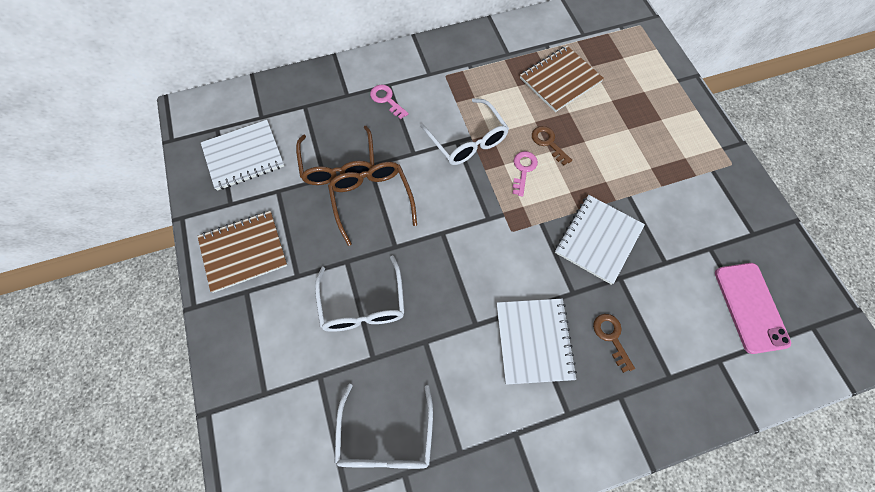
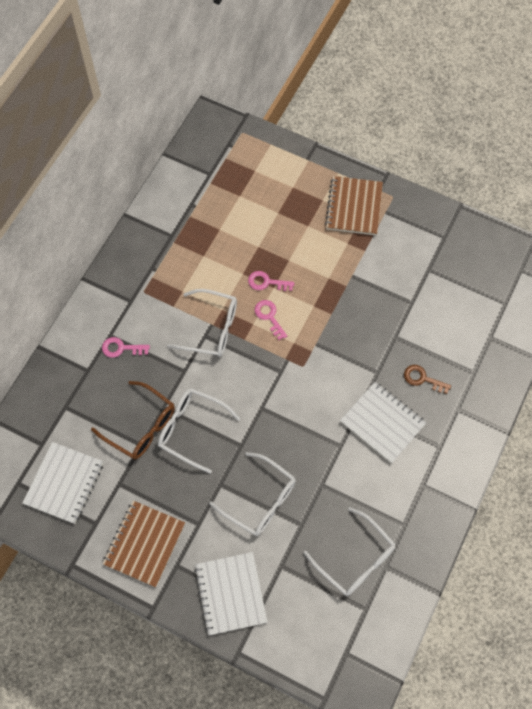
camera: 45 degrees left, 0 degrees up
(371, 200) = (191, 429): brown glasses -> white glasses
(548, 143) = (267, 282): brown key -> pink key
(560, 80) = (229, 226): brown notebook -> brown notebook (354, 207)
(598, 240) = (360, 323): white notebook -> white notebook (230, 594)
(750, 307) = (480, 288): pink phone -> none

